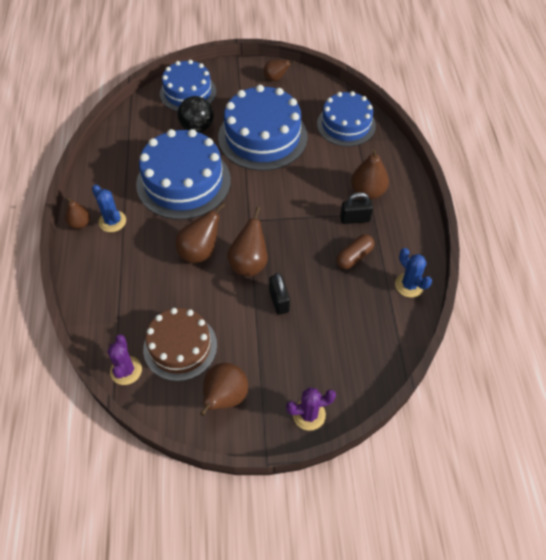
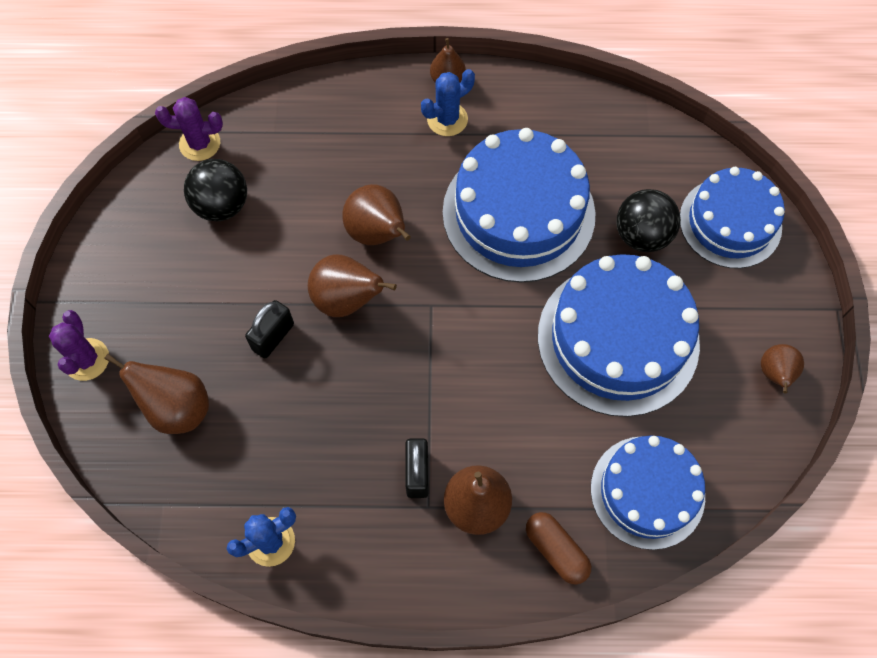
camera: 95 degrees right, 10 degrees up
(180, 347) = (222, 205): brown cake -> black ball
(225, 398) = (135, 257): brown pear -> brown pear (177, 408)
(279, 301) = (273, 337): black padlock -> black padlock turned 45 degrees counterclockwise
(354, 256) = (339, 460): brown capsule -> brown capsule (556, 550)

